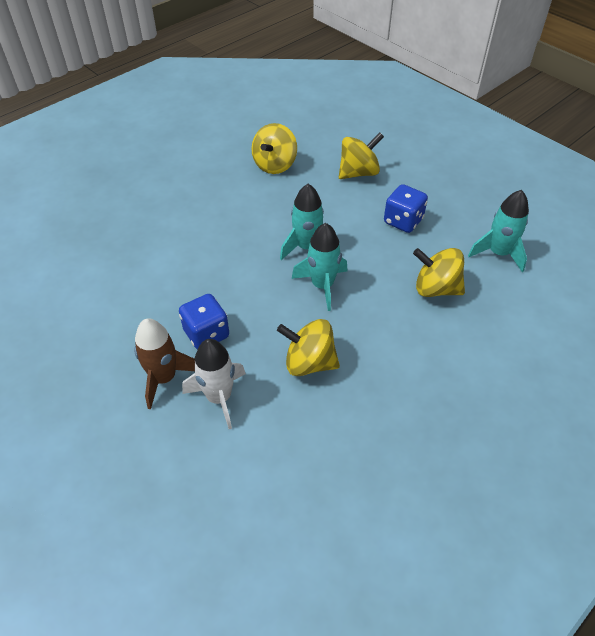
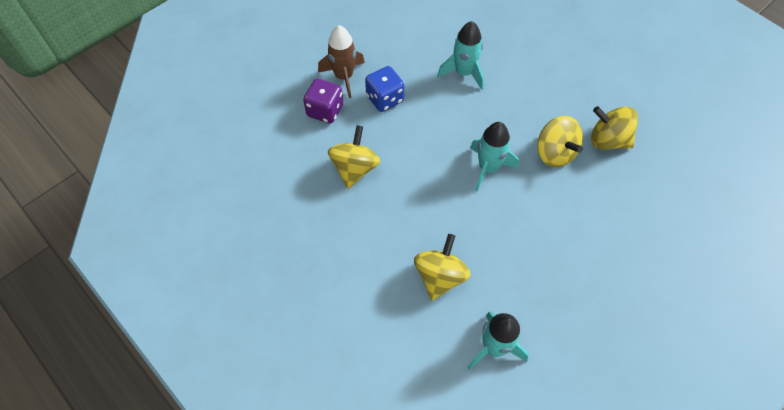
camera: 90 degrees right, 10 degrees up
(219, 397) = (325, 111): white rocket -> purple dice
(322, 286) = (439, 180): turquoise rocket -> turquoise rocket (463, 73)
(358, 173) = (609, 218): yellow spinning top -> yellow spinning top (554, 153)
(403, 221) = (535, 256): blue dice -> none

